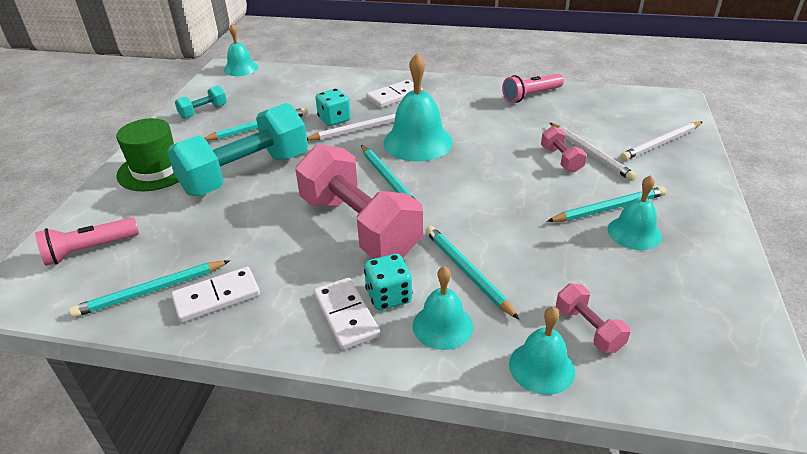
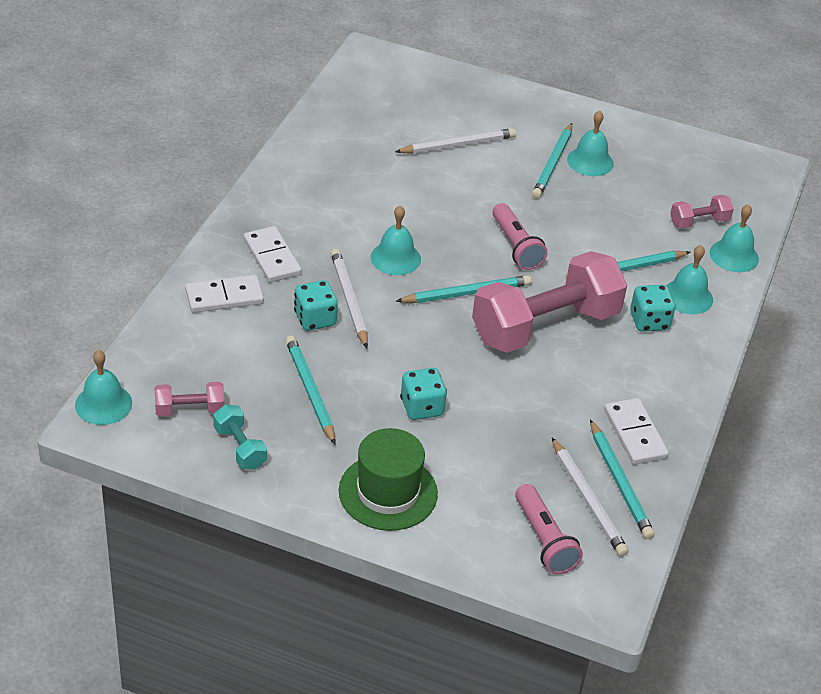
camera: 85 degrees left, 5 degrees up
(246, 173) = (422, 407): turquoise dumbbell -> turquoise dice
(346, 315) = (669, 350): white domino -> white domino (224, 297)
(418, 142) = (395, 258): turquoise bell -> turquoise bell, size x0.60
(531, 95) = (318, 148): pink flashlight -> pink flashlight (516, 246)
(561, 159) = (463, 166): pink dumbbell -> pink dumbbell (190, 410)
(608, 208) = (552, 163): turquoise pencil -> turquoise pencil turned 150 degrees counterclockwise
(661, 143) = (453, 96): white pencil -> white pencil (587, 500)

